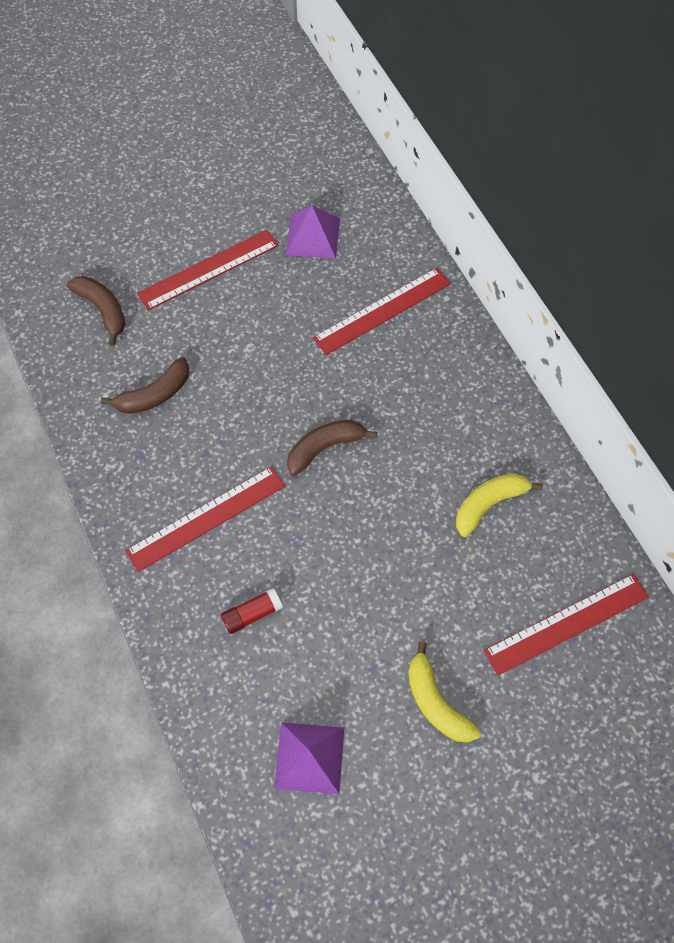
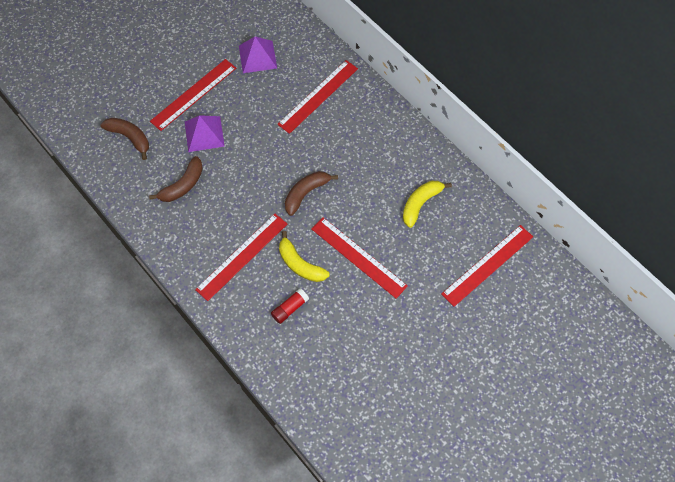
camera: 15 degrees left, 0 degrees up
(309, 757) = (352, 385): purple pyramid -> purple pyramid (204, 134)
(374, 562) = (358, 257): none -> red ruler
(436, 702) = (420, 332): yellow banana -> yellow banana (300, 264)

